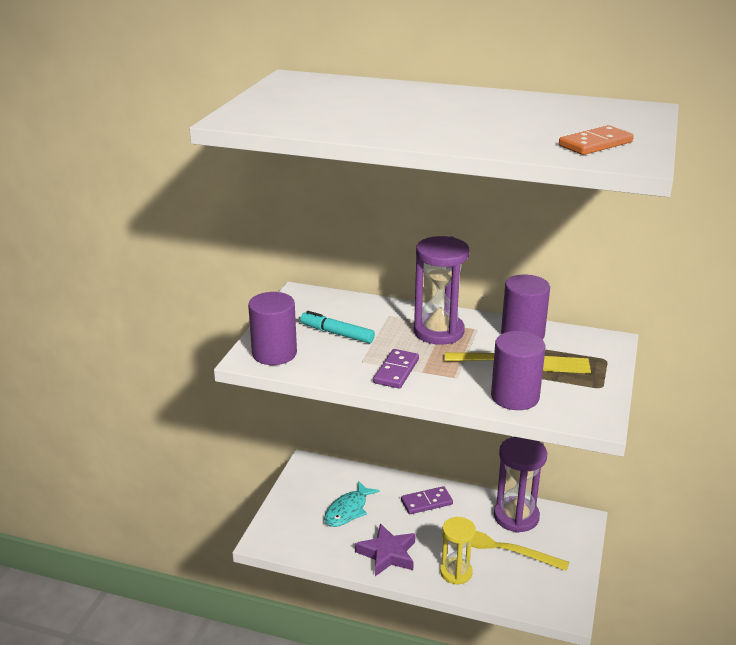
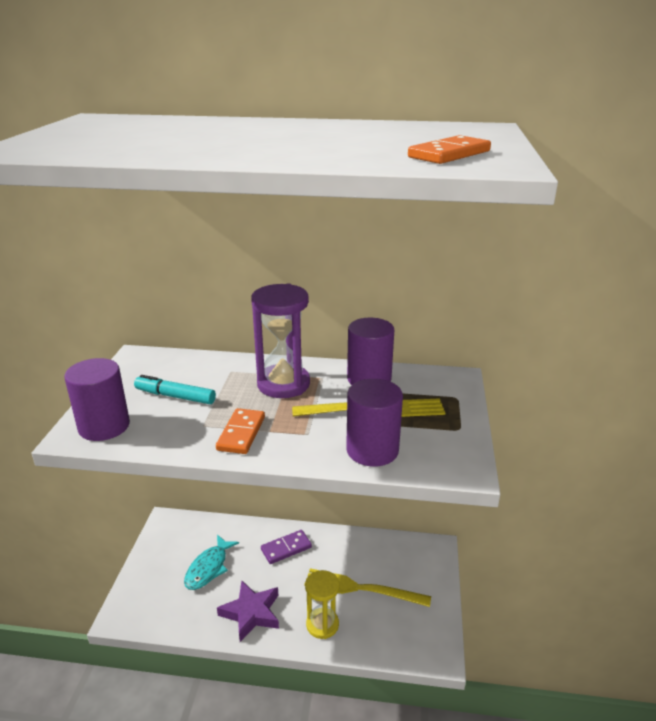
camera: 10 degrees left, 0 degrees up
(396, 371) = (241, 433): purple domino -> orange domino
(516, 516) = (373, 552): purple hourglass -> none

